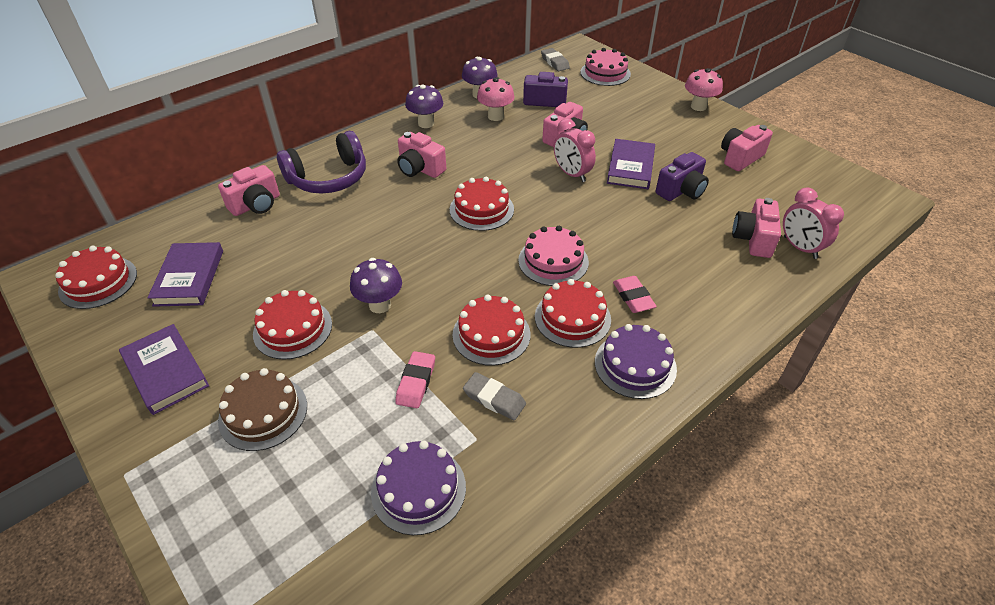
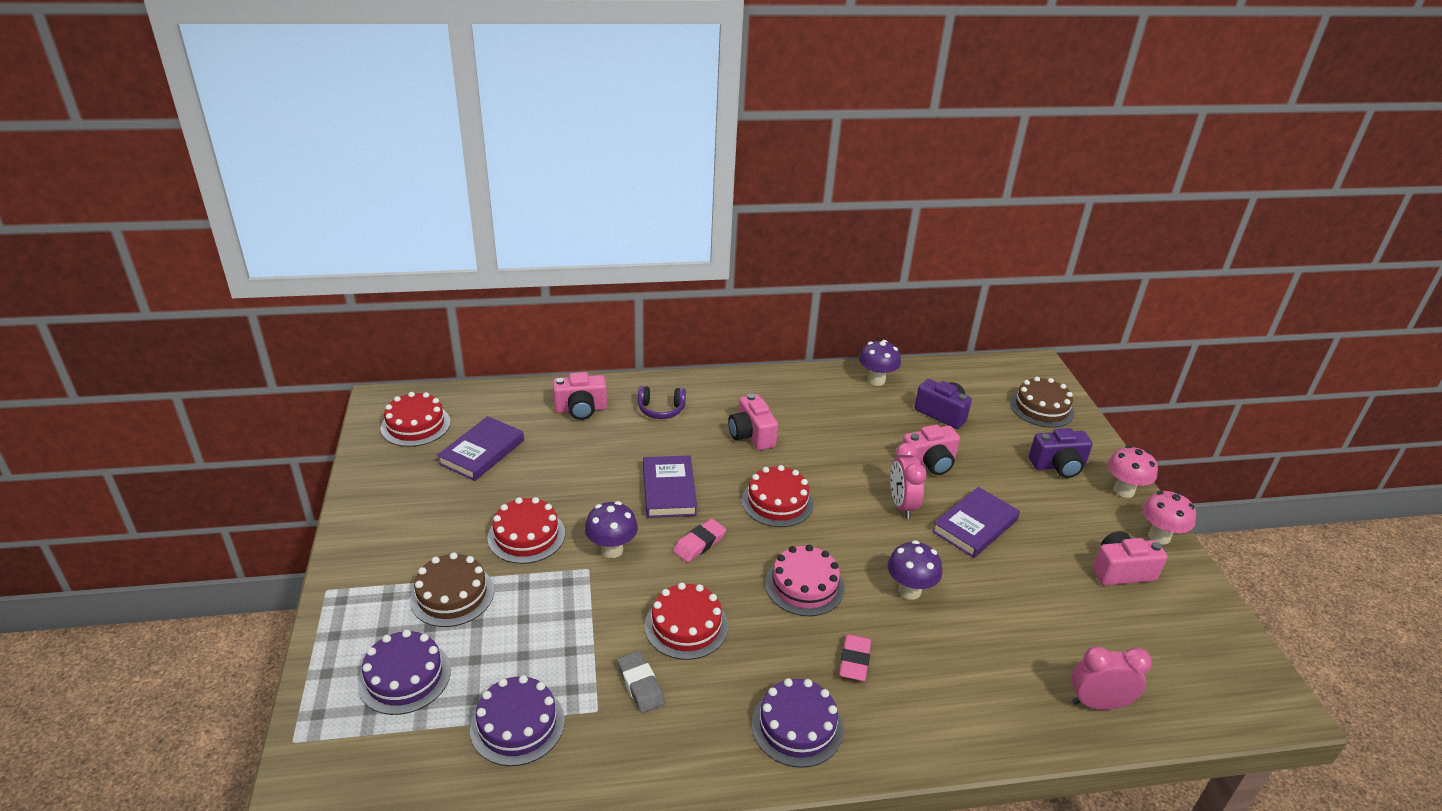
camera: 30 degrees right, 10 degrees down
(166, 371) = (409, 524): purple book -> purple book (669, 490)
(276, 509) = (404, 676): none -> purple cake
(329, 178) = (661, 410): purple headphones -> purple headphones, size x0.56
(416, 382) = (587, 634): pink eraser -> pink eraser (699, 543)
(426, 123) = (795, 390): purple mushroom -> purple mushroom (909, 590)
(495, 116) = (873, 410): pink mushroom -> pink mushroom (1159, 536)
(555, 62) = (991, 374): grey eraser -> none
(572, 318) = (775, 649): red cake -> none
(605, 73) = (1041, 408): pink cake -> brown cake
(681, 191) = (1011, 576): purple camera -> purple camera (1058, 466)
(753, 239) = (1048, 667): pink camera -> none
(799, 247) = (1098, 703): pink clock -> pink clock turned 90 degrees clockwise

